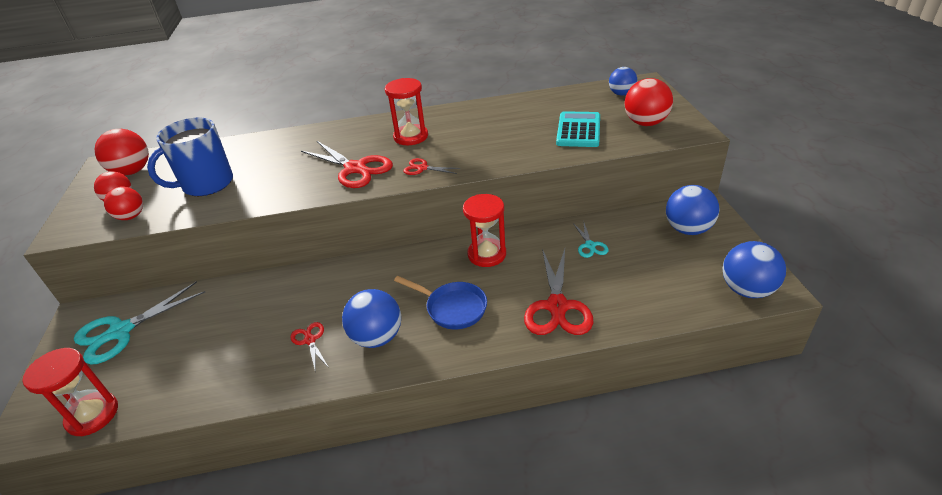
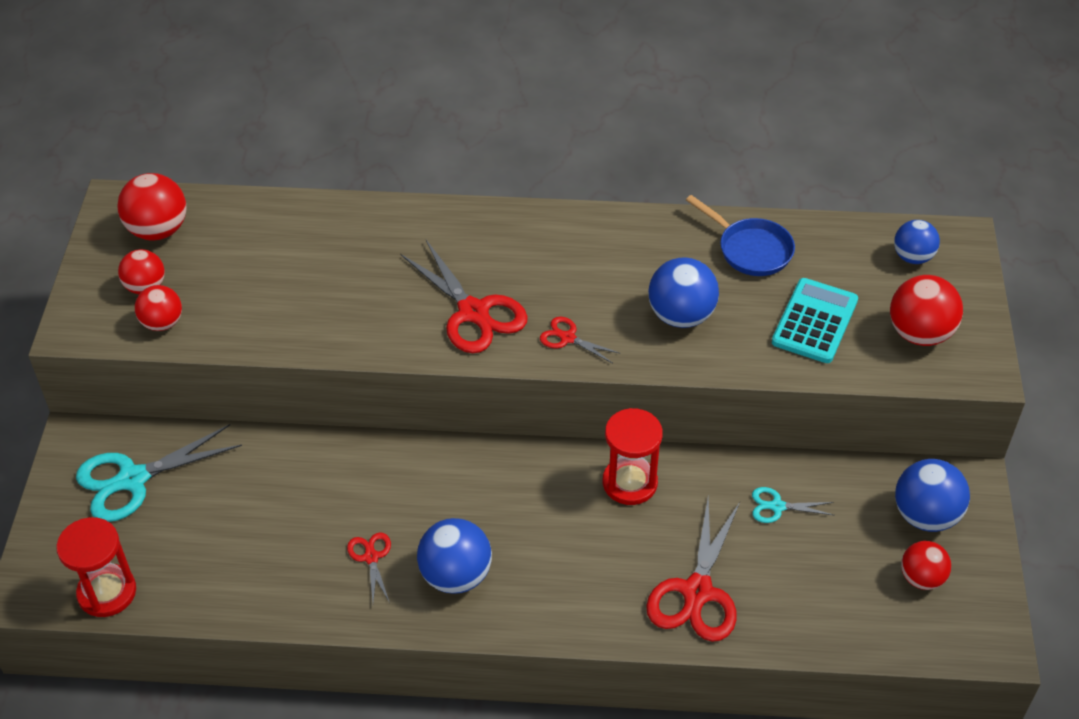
camera: 10 degrees right, 10 degrees up
(206, 184) = (263, 286): blue mug -> none
(411, 137) = (565, 266): red hourglass -> none
(452, 308) = (561, 557): blue pan -> blue pan (750, 249)
(590, 245) = (777, 506): turquoise scissors -> turquoise scissors turned 90 degrees clockwise
(705, 263) = (921, 578): none -> red ball
(747, 290) = (955, 634): blue ball -> blue ball (681, 316)

